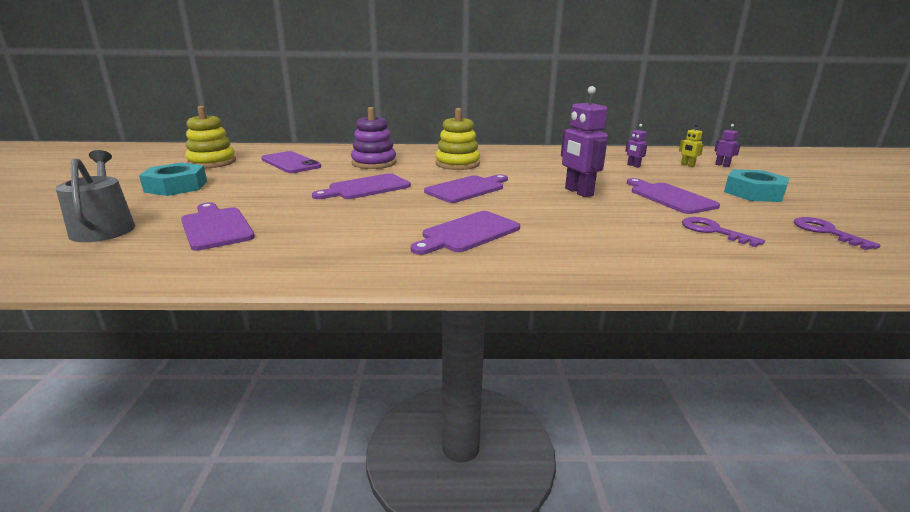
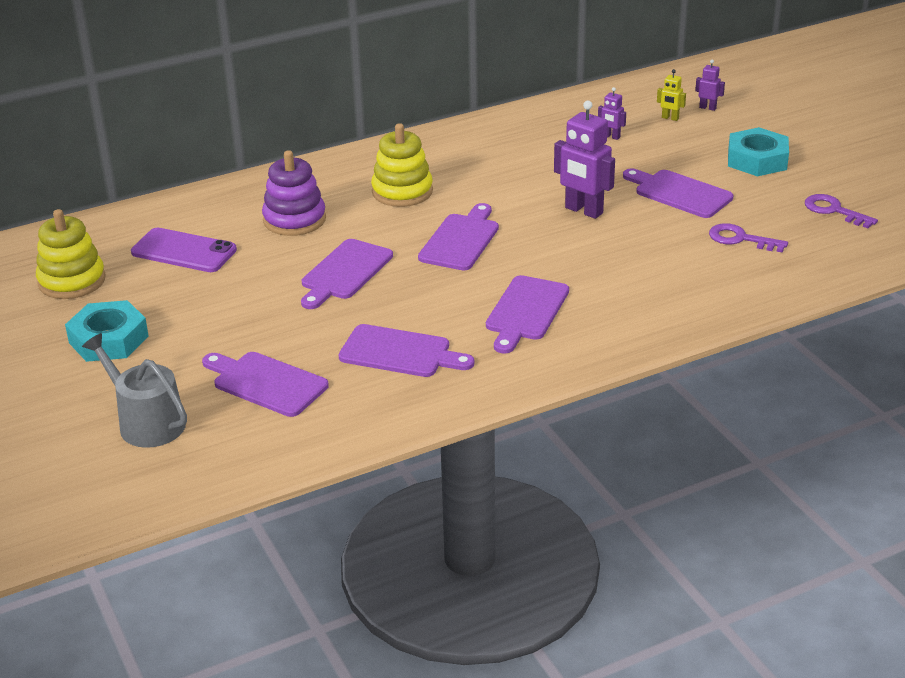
camera: 25 degrees left, 10 degrees up
(335, 233) = (399, 352): none -> purple cutting board

